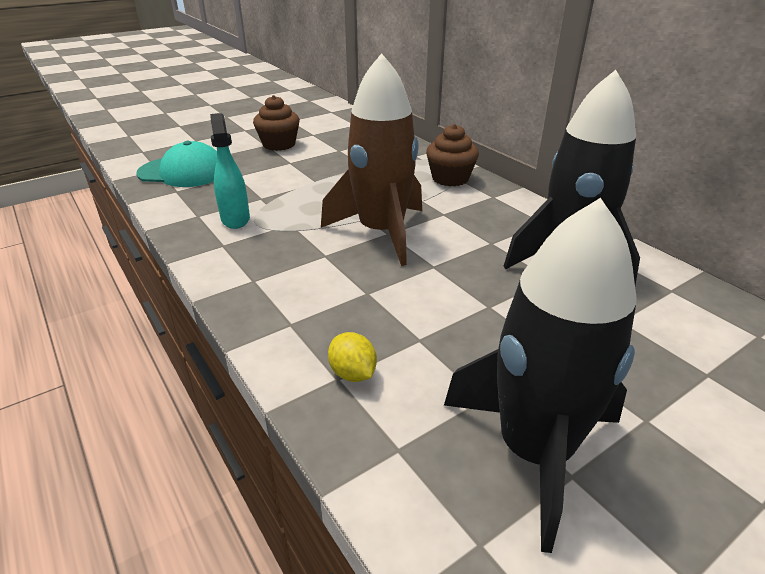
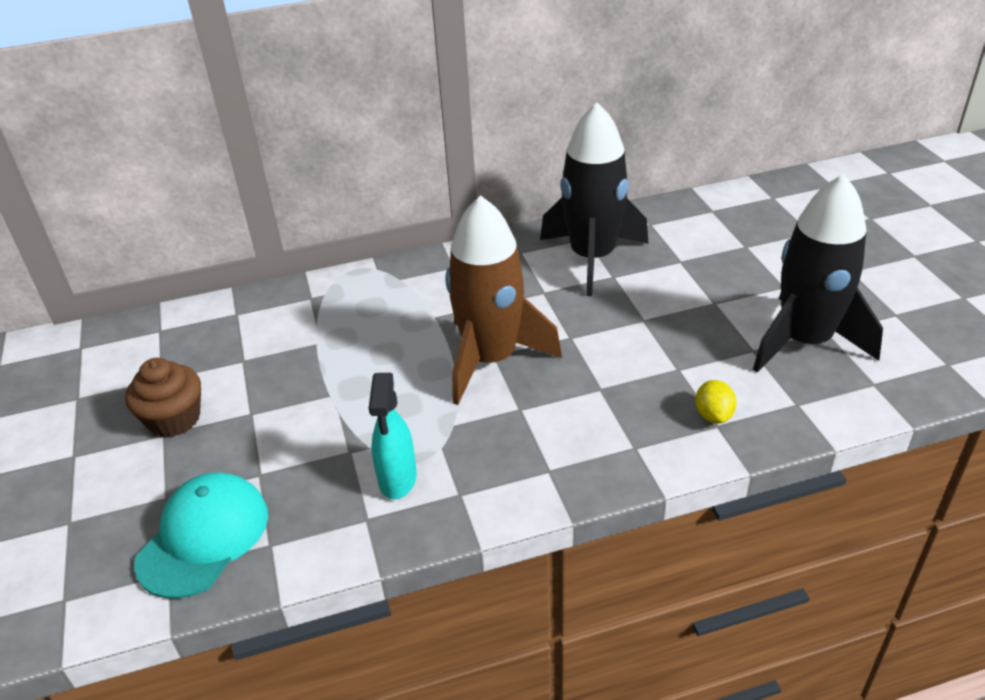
camera: 70 degrees left, 5 degrees up
(235, 219) = (397, 479): turquoise spray bottle -> turquoise spray bottle turned 90 degrees counterclockwise
(353, 373) = (713, 415): yellow lemon -> yellow lemon turned 75 degrees counterclockwise
(450, 178) = (393, 285): brown cupcake -> none

